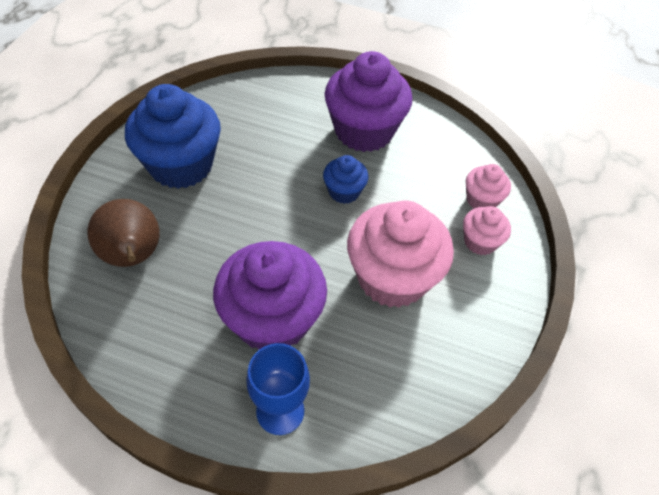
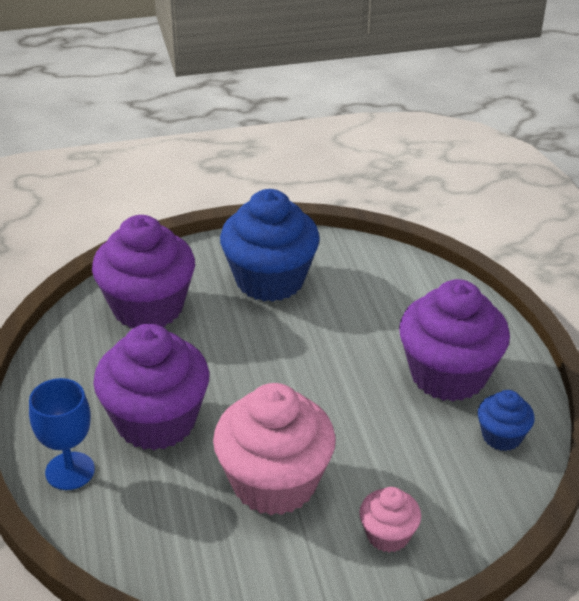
camera: 60 degrees right, 15 degrees down
(133, 257) = (148, 307): brown pear -> purple cupcake
(344, 191) = (348, 398): blue cupcake -> blue cupcake (502, 436)
(481, 200) = (451, 513): pink cupcake -> none

